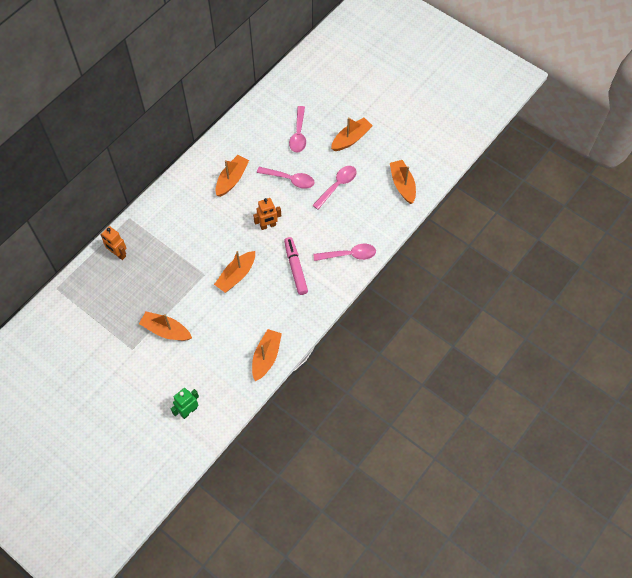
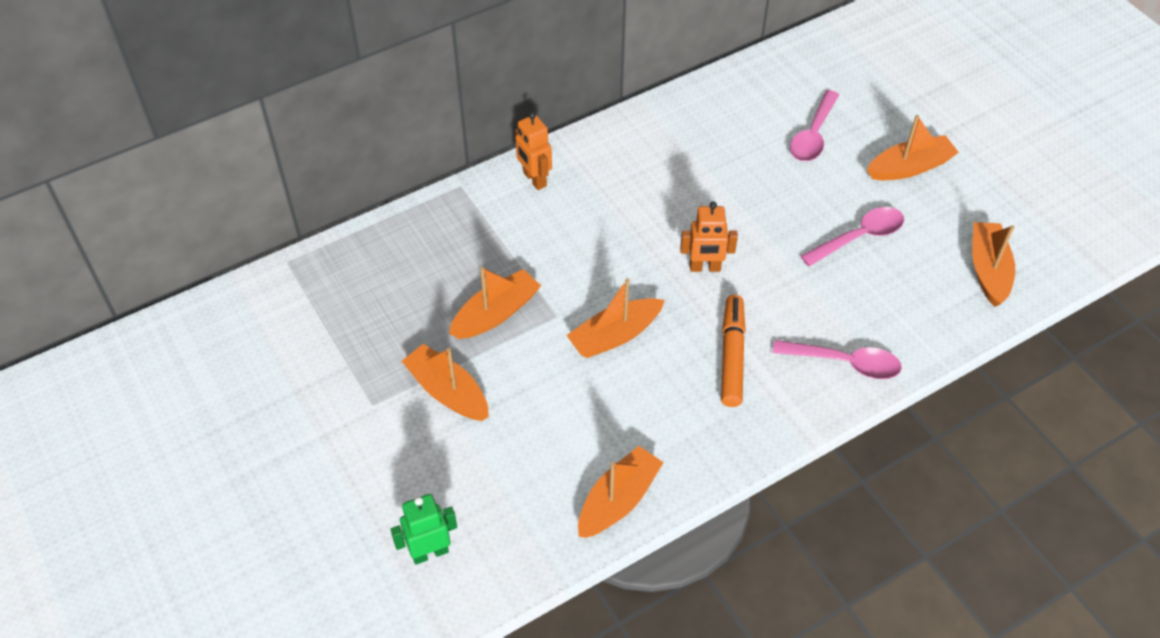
camera: 20 degrees right, 10 degrees down
(118, 254) = (417, 238): orange robot -> orange robot (534, 179)
(232, 179) = (666, 174): orange boat -> orange boat (496, 313)
(290, 179) = (772, 203): pink spoon -> none
(295, 268) = (731, 356): pink marker -> orange marker

